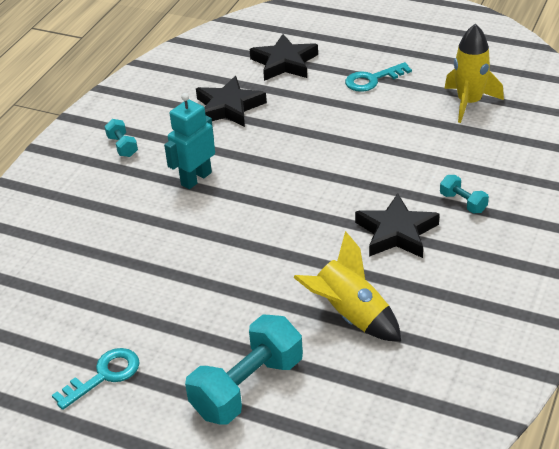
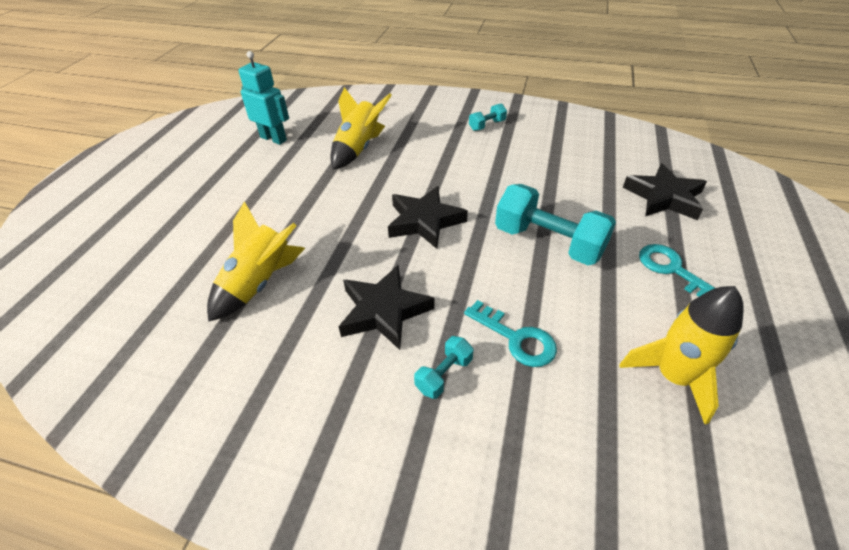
camera: 80 degrees right, 5 degrees up
(104, 375) = (225, 158): turquoise key -> turquoise key (516, 339)
(131, 249) = (359, 149): none -> yellow rocket
(196, 178) = (452, 167): turquoise robot -> turquoise robot (273, 139)
(229, 107) = (565, 171): black star -> black star (424, 221)
(247, 387) = (189, 227): turquoise dumbbell -> turquoise dumbbell (548, 242)

